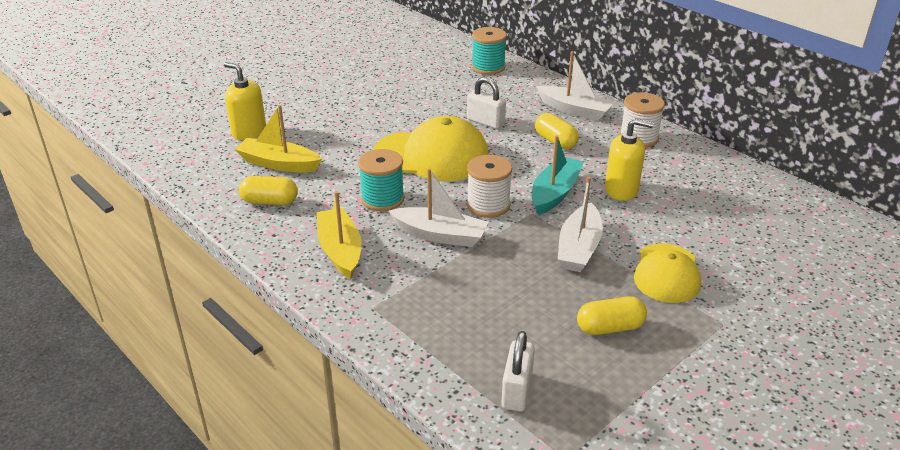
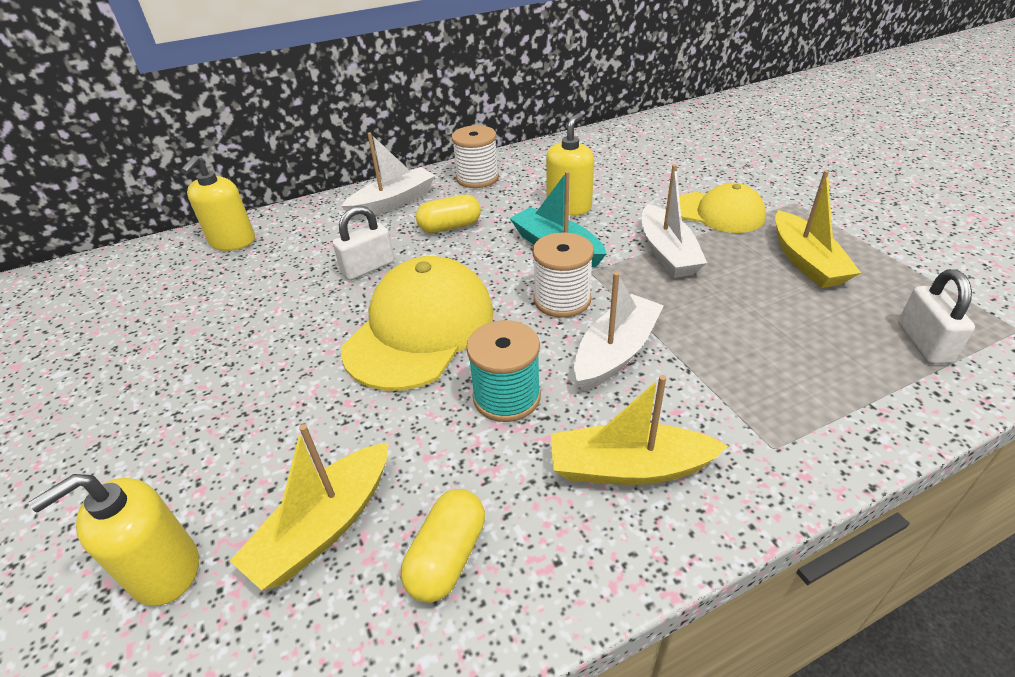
camera: 70 degrees left, 5 degrees up
(488, 67) = (232, 241): turquoise spool -> yellow soap dispenser
(517, 390) = (923, 343): white padlock -> white padlock turned 60 degrees clockwise
(579, 248) = (667, 252): white boat -> white boat turned 45 degrees clockwise
(610, 327) = (806, 261): yellow capsule -> yellow boat

